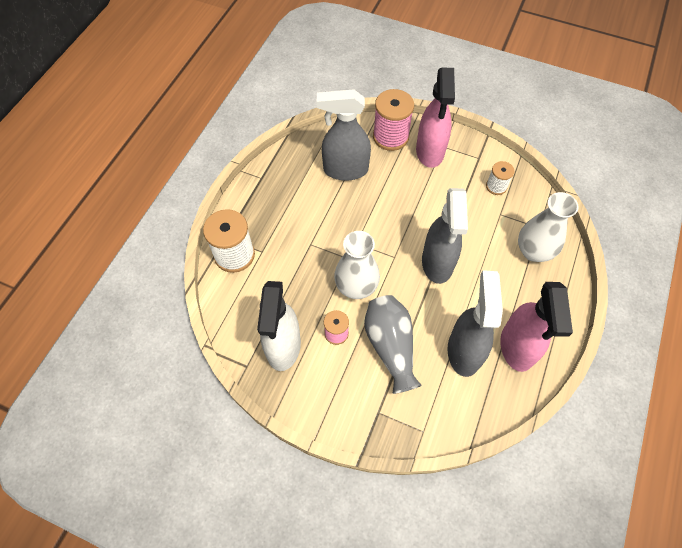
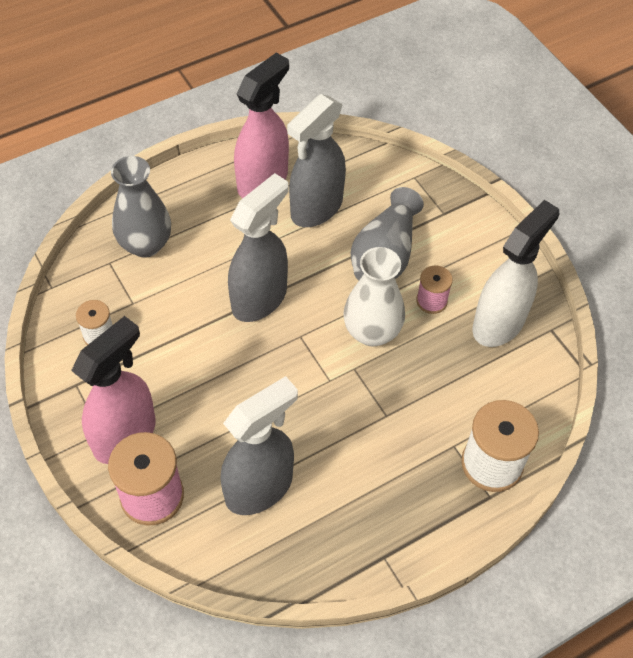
camera: 145 degrees left, 5 degrees down
(345, 170) = (260, 487): grey spray bottle -> grey spray bottle turned 75 degrees counterclockwise
(533, 251) = (145, 244): white vase -> grey vase

